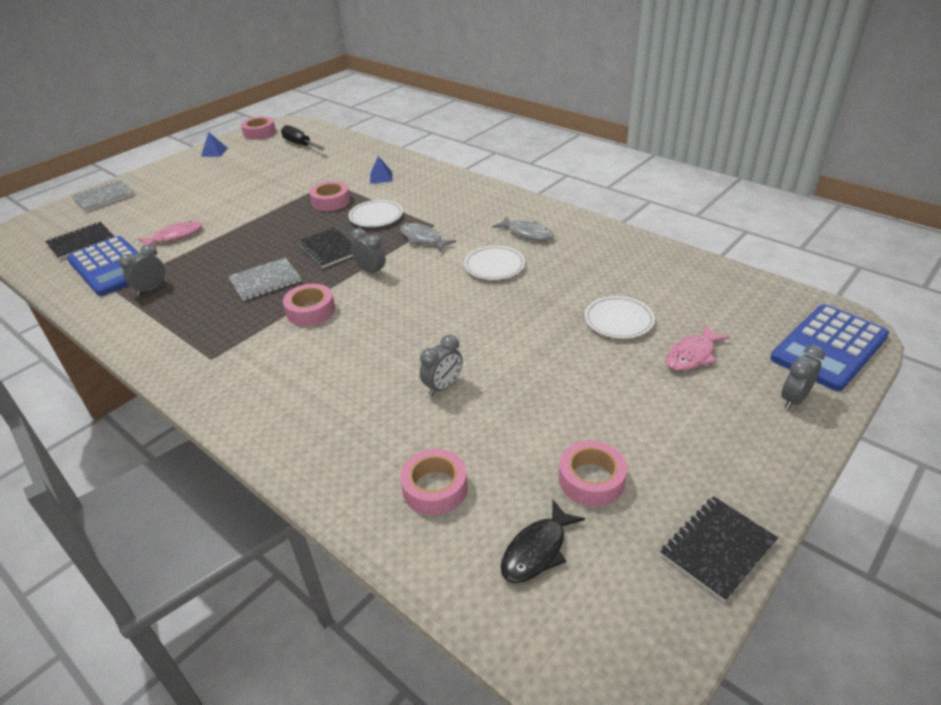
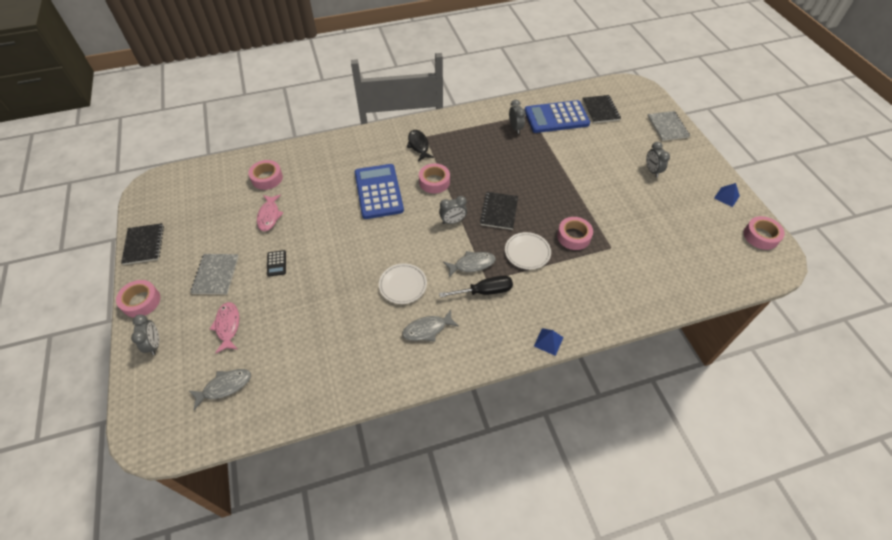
camera: 120 degrees right, 15 degrees up
(175, 236) = (577, 148): pink fish -> pink fish (269, 216)
(265, 281) = (484, 173): grey notebook -> grey notebook (216, 275)
(300, 144) = (713, 255): black screwdriver -> black screwdriver (484, 291)
(329, 249) = (499, 211): black notebook -> black notebook turned 75 degrees counterclockwise
(381, 177) = (598, 283): blue pyramid -> blue pyramid (548, 341)
(443, 387) = (320, 207): grey clock -> grey clock (652, 171)
(537, 550) = (208, 193): black fish -> black fish (418, 145)
(572, 370) = (276, 263): none -> black calculator
(591, 480) = (214, 227): pink tape -> pink tape (141, 301)
(618, 321) = (288, 313): white plate -> none
(743, 314) = (225, 386): none -> grey fish
(829, 347) = (155, 404): blue calculator -> blue calculator (378, 191)

